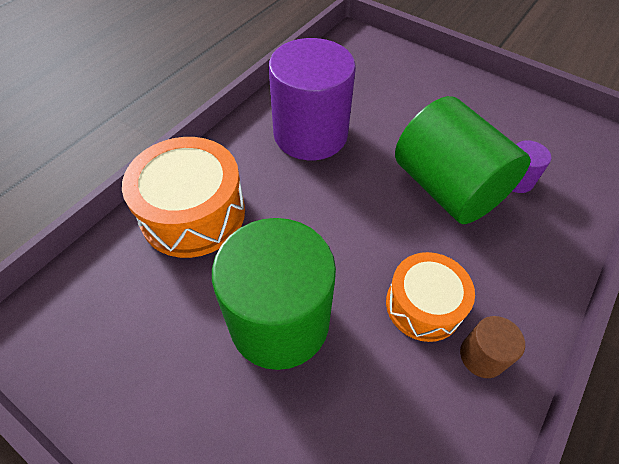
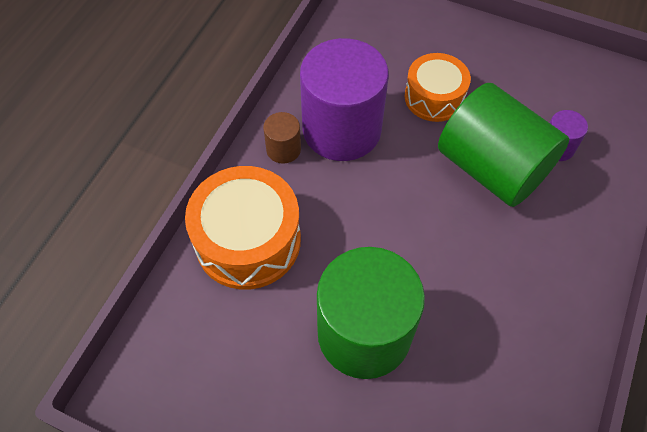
camera: 10 degrees left, 5 degrees up
(423, 305) = (491, 293): orange drum -> orange drum (434, 97)
(482, 356) = (551, 330): brown cylinder -> brown cylinder (283, 149)

